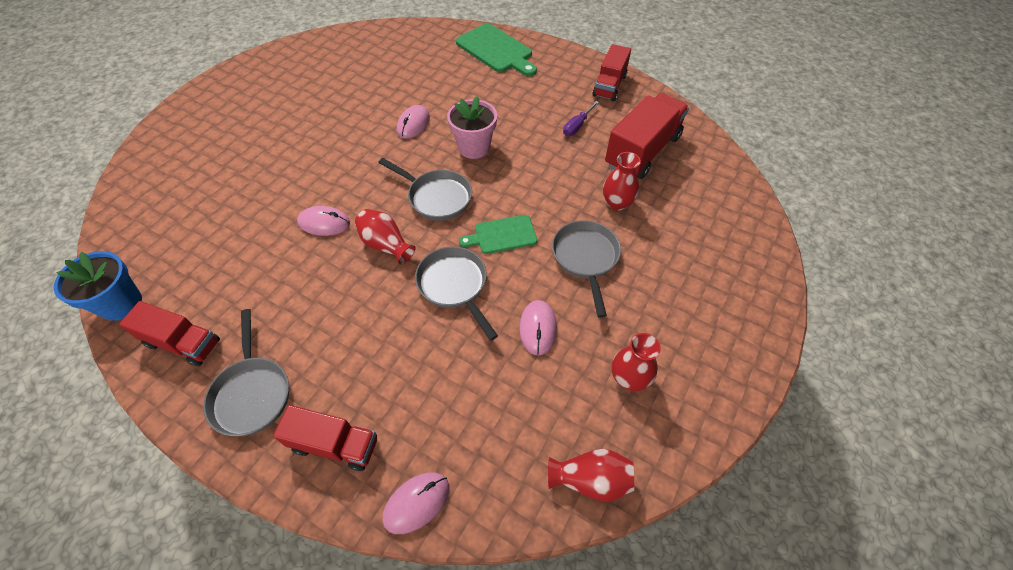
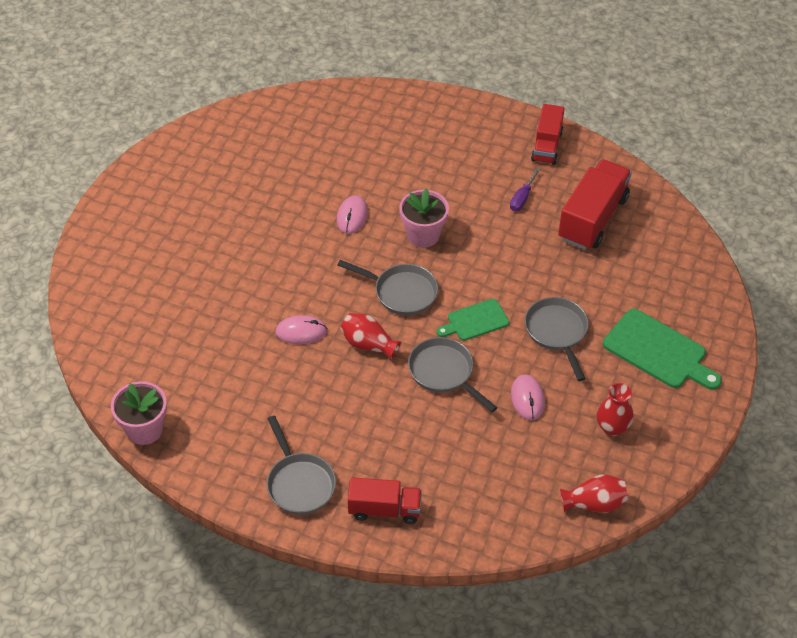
camera: 10 degrees left, 5 degrees down
(121, 303) = (144, 429): blue flower pot -> pink flower pot
(183, 343) = (219, 453): red truck -> none
(416, 503) = (463, 538): pink mouse -> none
(496, 50) = (414, 115): green cutting board -> green cutting board (658, 351)
(617, 203) = (576, 275): red vase -> none

